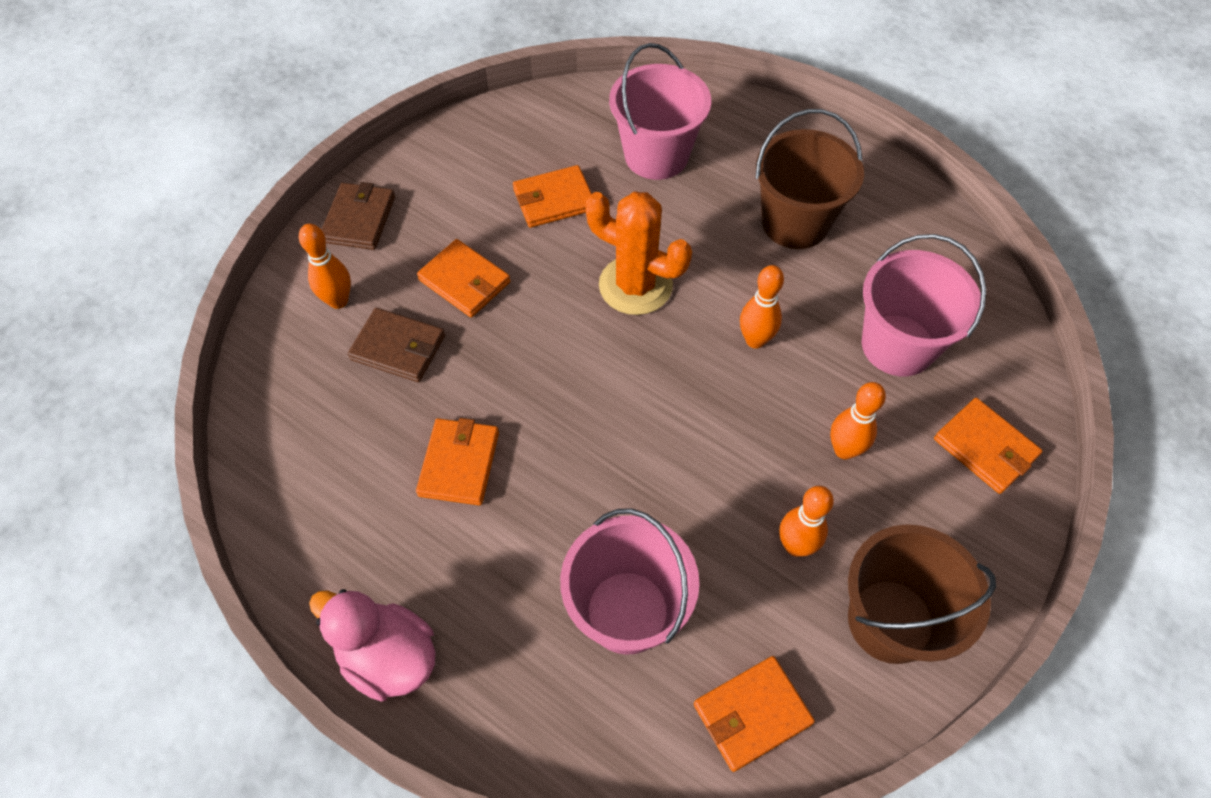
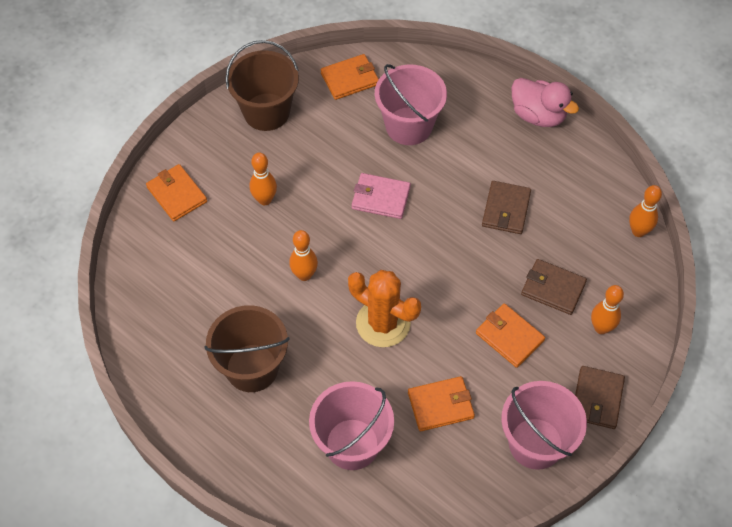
camera: 175 degrees left, 0 degrees up
(459, 463) = (506, 209): orange wallet -> brown wallet
(661, 468) = (380, 198): none -> pink wallet
(795, 546) = (308, 150): orange bowling pin -> orange bowling pin (638, 231)
(897, 345) = (207, 264): pink bucket -> pink bucket (535, 443)

